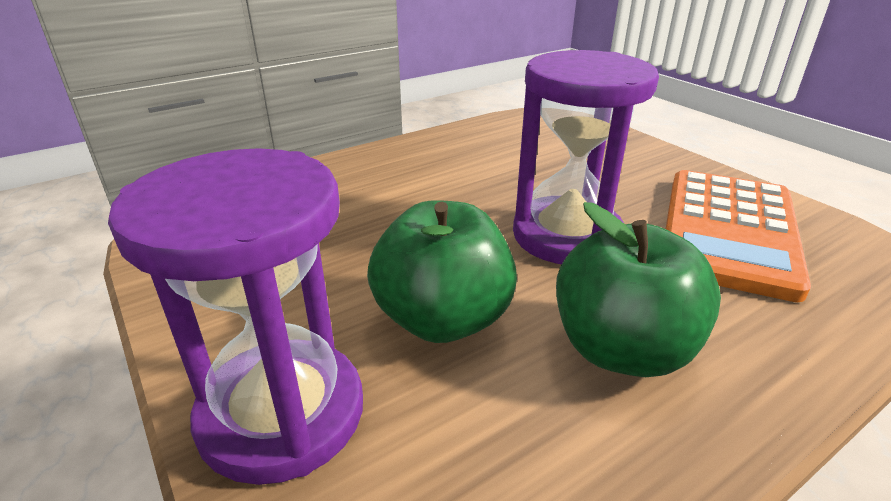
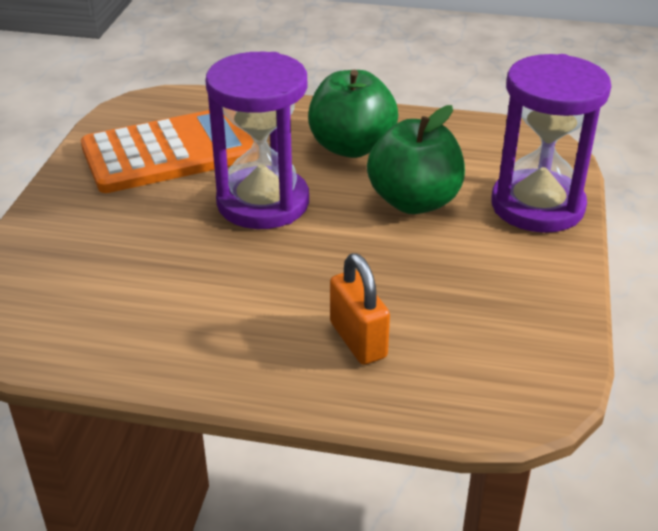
camera: 135 degrees left, 5 degrees up
(341, 193) = (358, 340): none -> orange padlock

